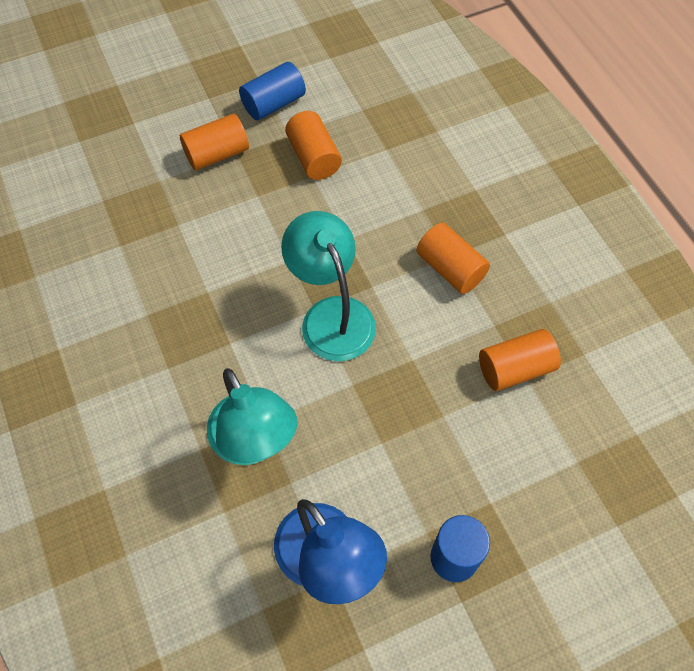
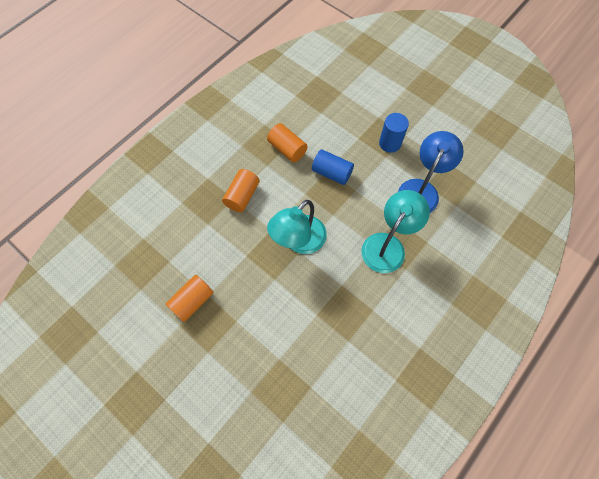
camera: 115 degrees left, 5 degrees up
(217, 154) = (213, 365): orange cylinder -> none
(274, 104) = (155, 349): blue cylinder -> blue cylinder (332, 173)

